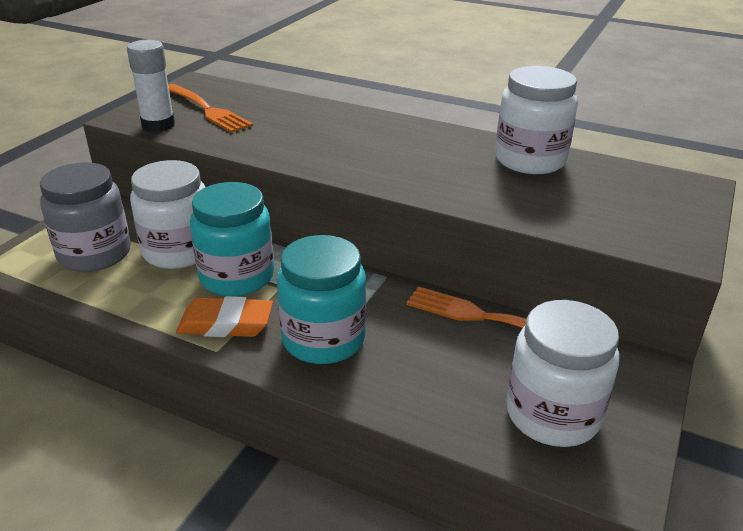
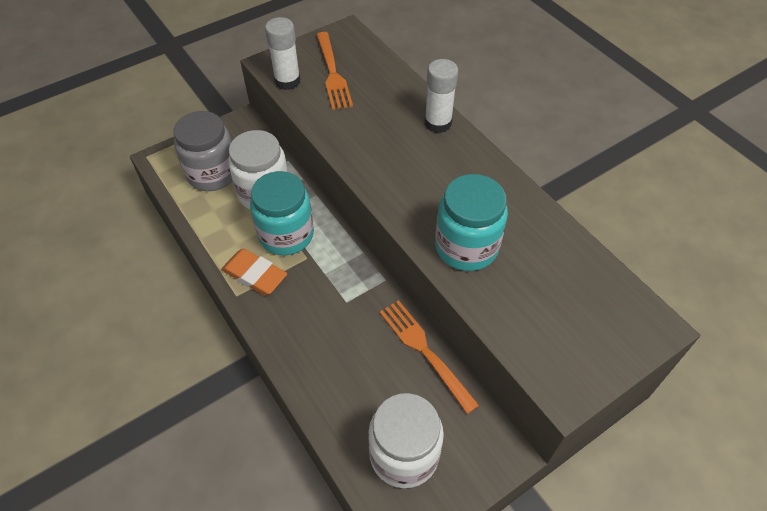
camera: 30 degrees right, 20 degrees up
(323, 339) = (305, 318): turquoise jar -> turquoise jar (466, 247)
(355, 117) = (438, 123): none -> white glue stick
(530, 160) = (536, 234): white jar -> none

